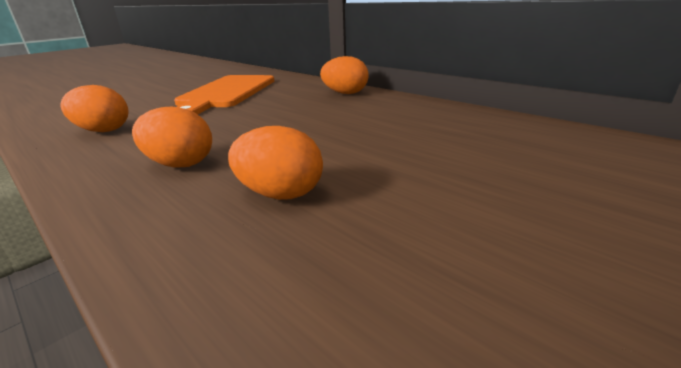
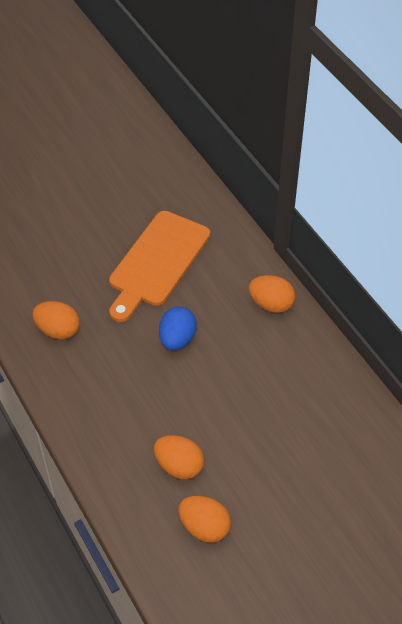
camera: 15 degrees right, 25 degrees up
(180, 164) = (121, 410): orange egg -> orange egg (204, 527)
(254, 117) = (177, 339): none -> blue egg

